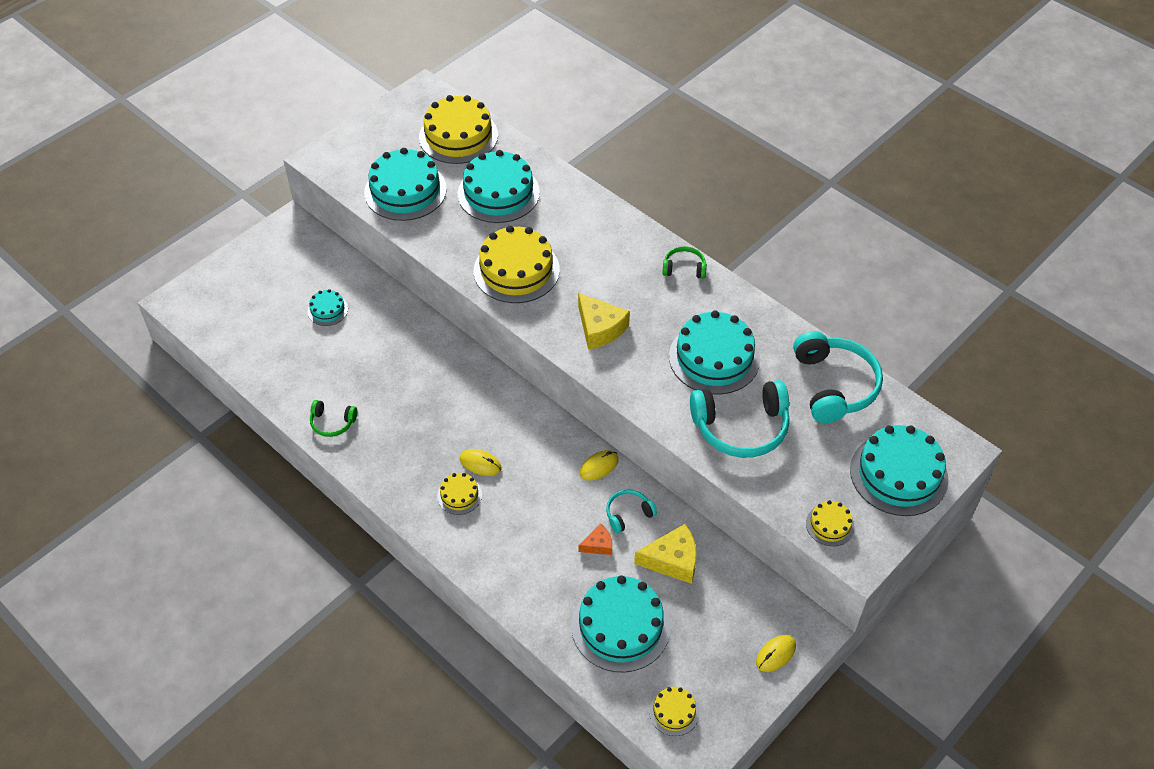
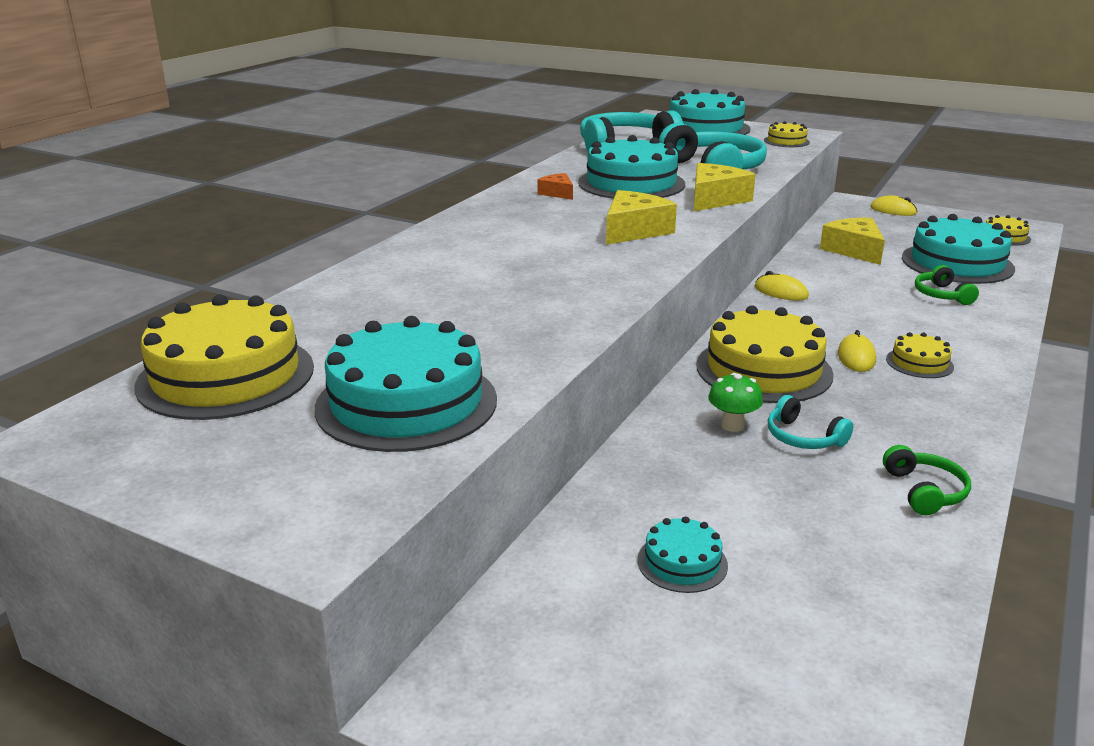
camera: 105 degrees left, 25 degrees down
(426, 367) = (732, 425): none -> green mushroom
(498, 193) = (389, 319): turquoise cake -> none
(516, 270) = (563, 285): yellow cake -> yellow cake (763, 370)
(598, 545) = (881, 281): orange cheese -> orange cheese (557, 193)
(628, 514) = (825, 273): turquoise headphones -> turquoise headphones (803, 437)
(656, 398) = (715, 199): none -> yellow cheese
(684, 268) = (499, 203): green headphones -> green headphones (941, 295)

